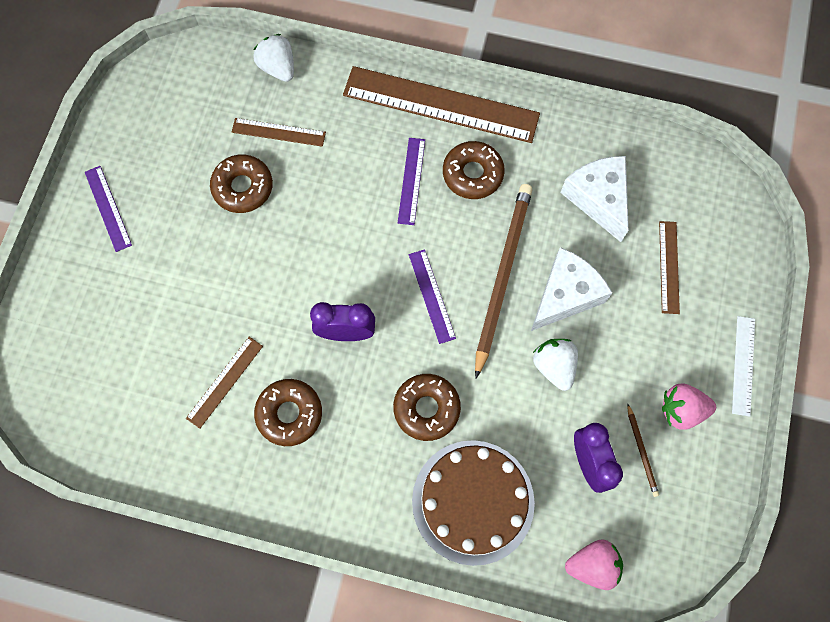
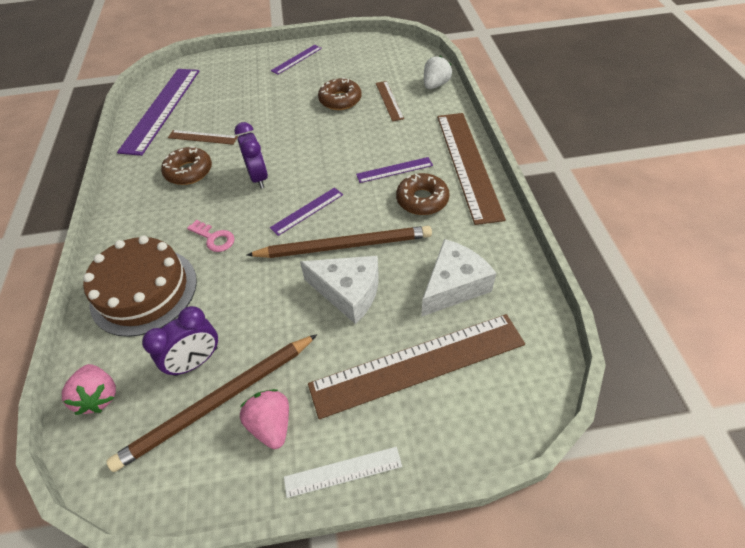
camera: 70 degrees right, 20 degrees down
(122, 425) = (162, 109): none -> purple ruler
(426, 408) = (214, 238): brown donut -> pink key
(554, 366) = (278, 306): white strawberry -> none
(641, 451) = (218, 402): brown pencil -> brown pencil, size x2.35
(669, 267) = (418, 364): brown ruler -> brown ruler, size x2.12

